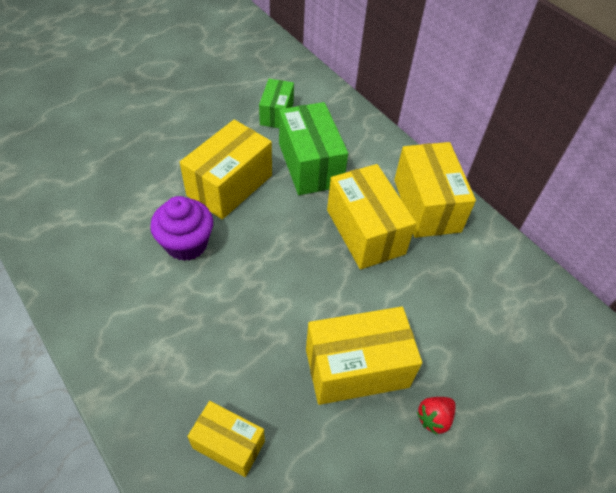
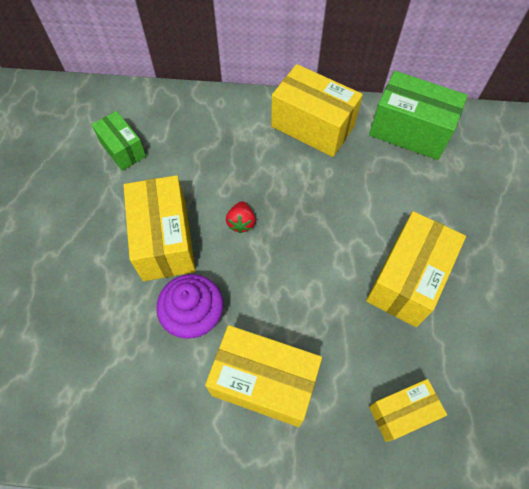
camera: 45 degrees left, 10 degrees up
(310, 165) = (201, 168): green box -> green box (410, 131)
(365, 231) = (299, 182): yellow box -> yellow box (264, 382)
(434, 418) = (479, 263): red strawberry -> red strawberry (241, 223)

